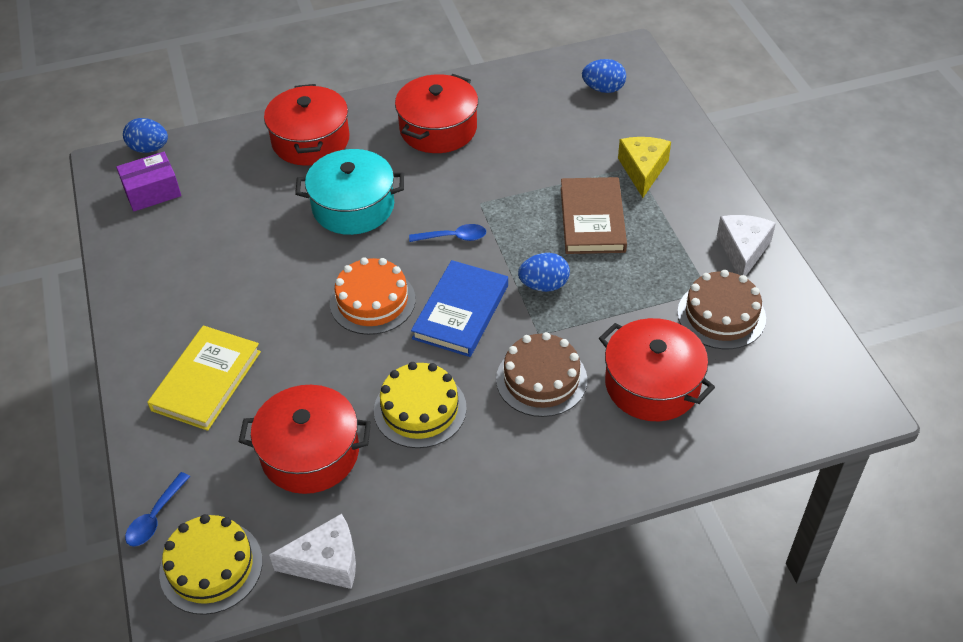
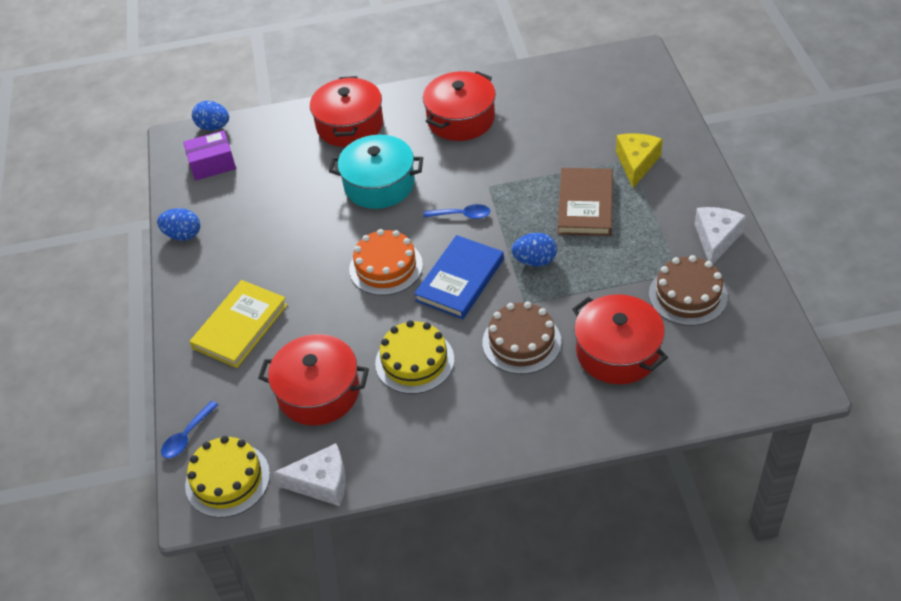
camera: 10 degrees right, 0 degrees up
(603, 89) = (611, 89): blue egg -> blue egg (183, 235)

